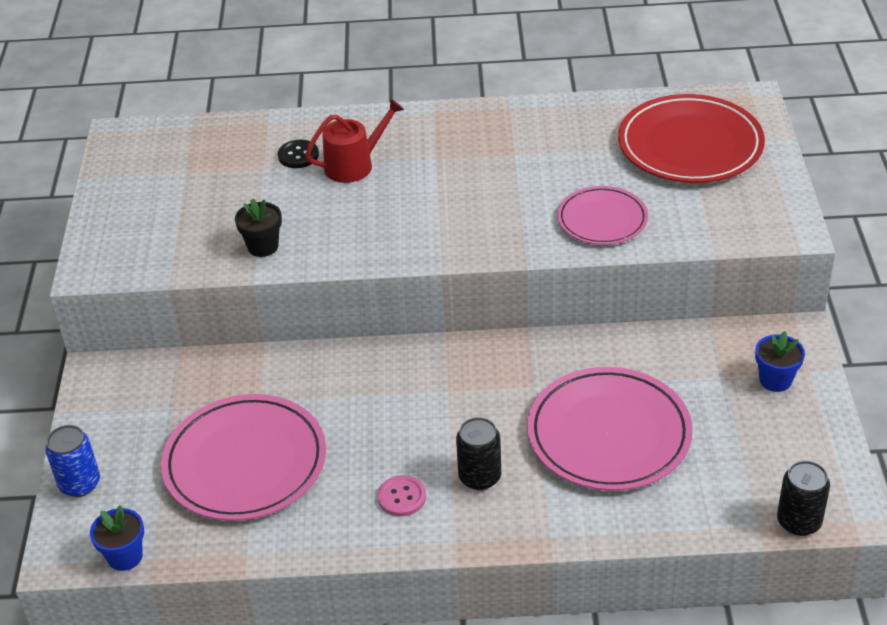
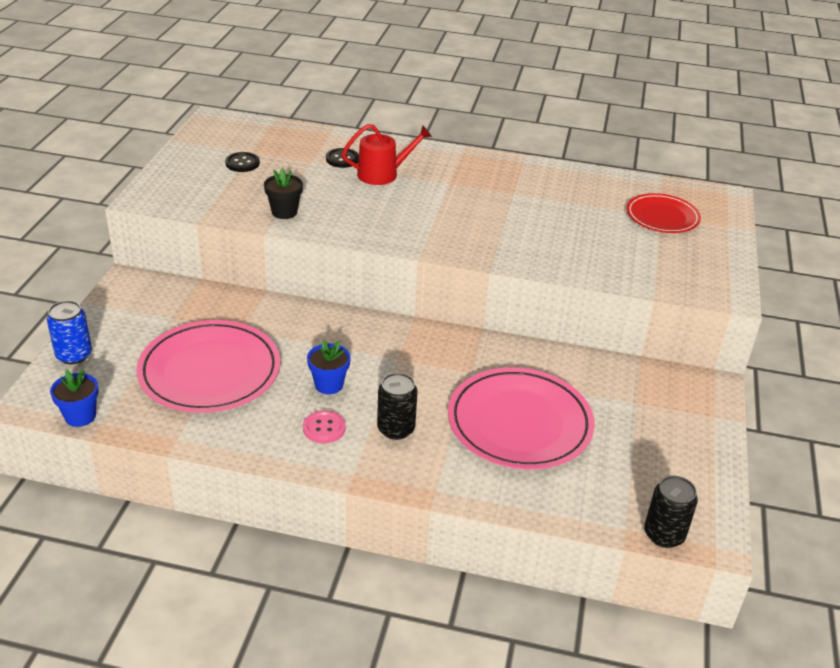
camera: 10 degrees right, 5 degrees down
(183, 191) = (242, 163): none -> black button
(602, 219) = (567, 252): pink plate -> none
(690, 145) = (662, 217): red plate -> red plate, size x0.59
(775, 380) = (681, 416): blue flower pot -> blue flower pot (329, 385)

